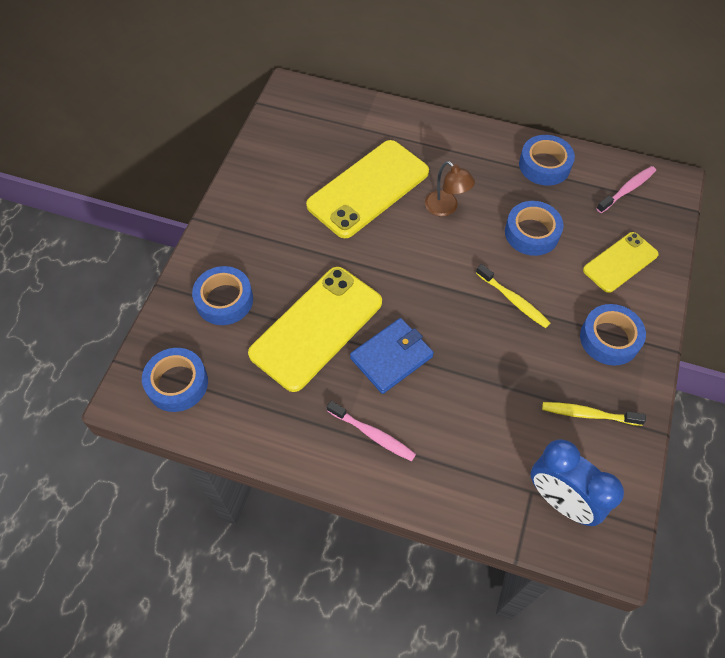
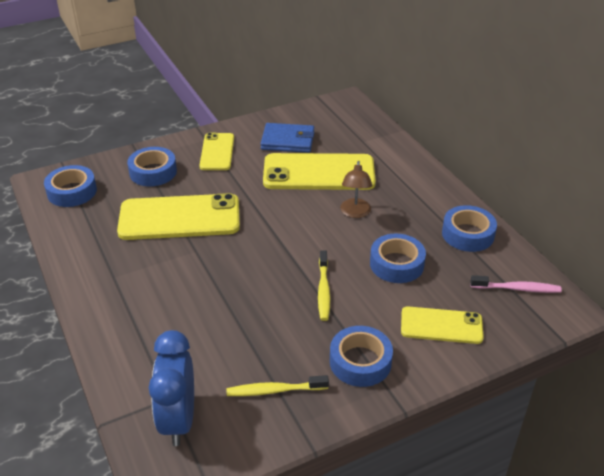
camera: 45 degrees right, 20 degrees down
(253, 232) = (217, 152): none -> yellow phone
(373, 434) = (126, 290): pink toothbrush -> none
(391, 357) = (198, 262): blue wallet -> blue wallet (288, 141)
(588, 414) = (274, 390): yellow toothbrush -> yellow toothbrush turned 60 degrees counterclockwise

